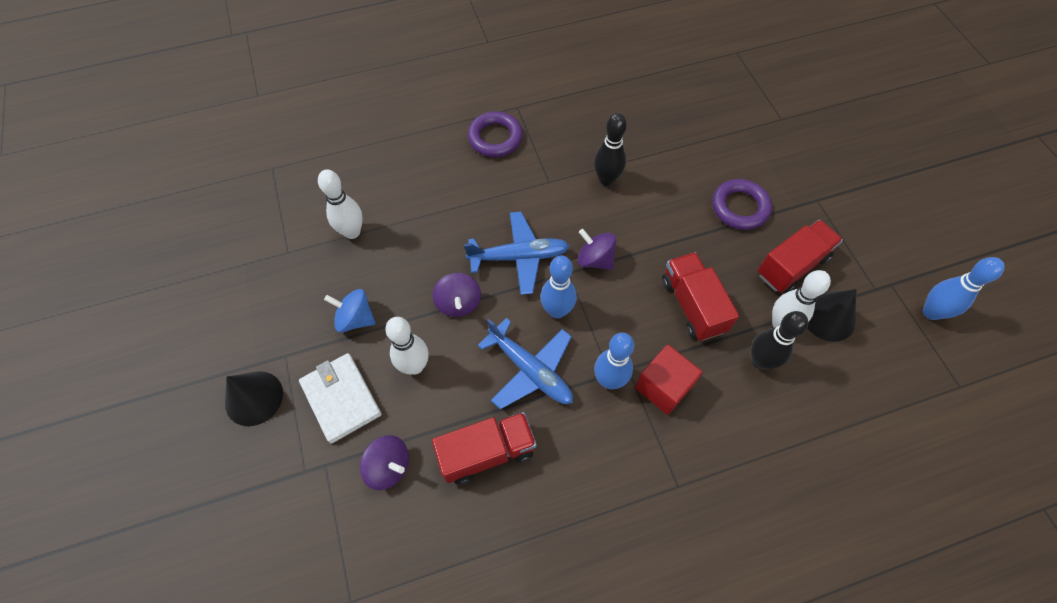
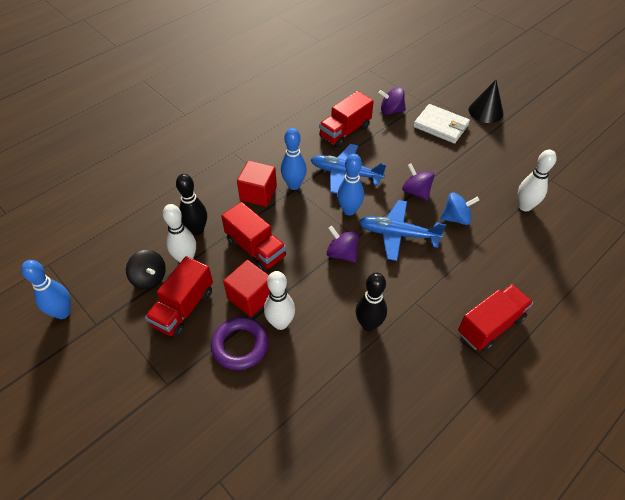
camera: 155 degrees right, 10 degrees down
(355, 319) = (470, 161): blue spinning top -> blue spinning top (456, 218)
(414, 366) = (414, 152): white bowling pin -> white bowling pin (280, 323)
(495, 138) = (490, 325): purple ring -> red truck
(519, 257) = (397, 234): blue plane -> blue plane turned 45 degrees clockwise
(595, 259) = (342, 253): purple spinning top -> purple spinning top turned 150 degrees counterclockwise
(716, 250) = (250, 297): none -> red cube
(828, 316) = (149, 278): black cone -> black spinning top

